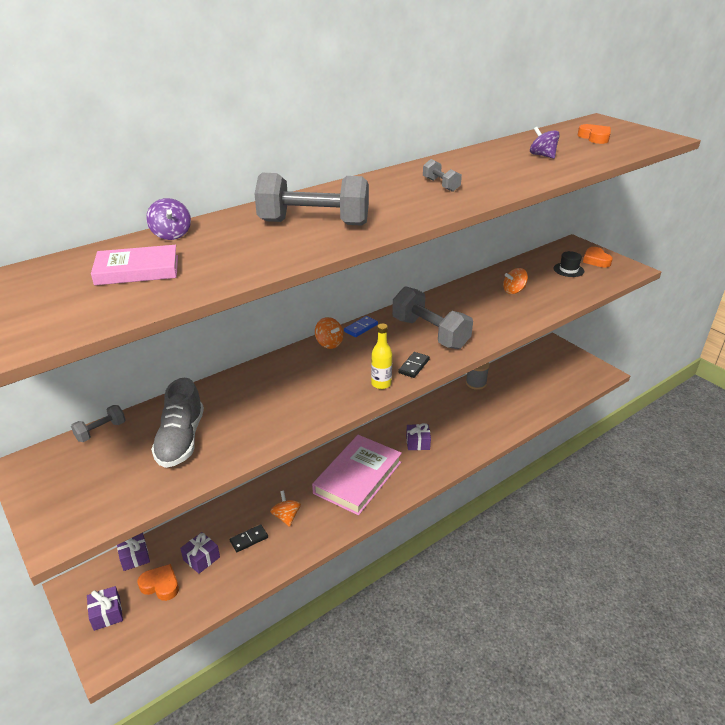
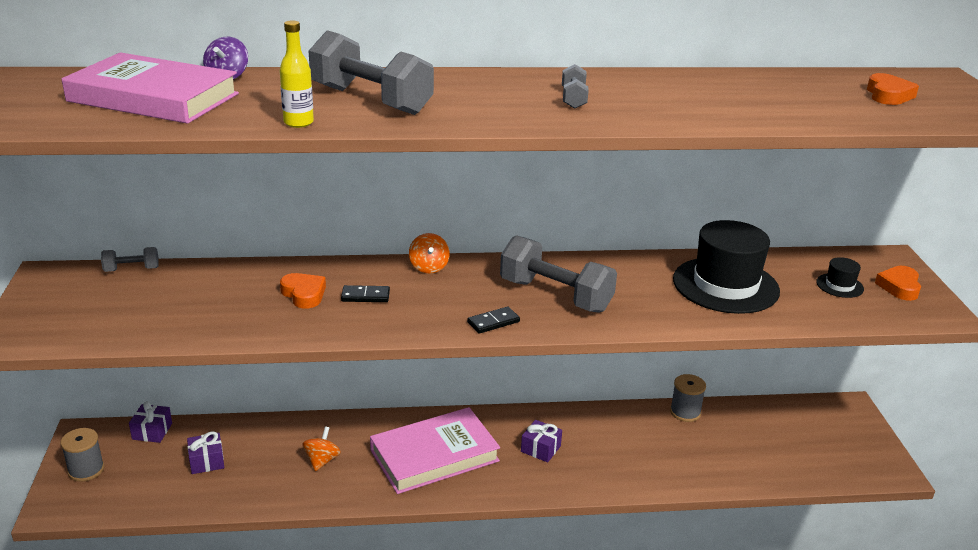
camera: 30 degrees right, 5 degrees down
(107, 614) = (86, 470): purple gift -> grey spool
(137, 270) = (153, 97): pink book -> pink book, size x1.72
(160, 585) = (150, 468): orange heart -> orange heart (304, 294)
(181, 440) = (186, 303): grey shoe -> none
(249, 539) = (266, 465): black domino -> black domino (365, 296)
(361, 328) = (482, 263): blue domino -> none
(381, 384) = (435, 326): yellow bottle -> yellow bottle (298, 123)
(430, 333) = (555, 296): grey dumbbell -> grey dumbbell turned 45 degrees counterclockwise
(514, 291) = (725, 285): orange spinning top -> black hat
(542, 156) = (767, 98): purple spinning top -> none

